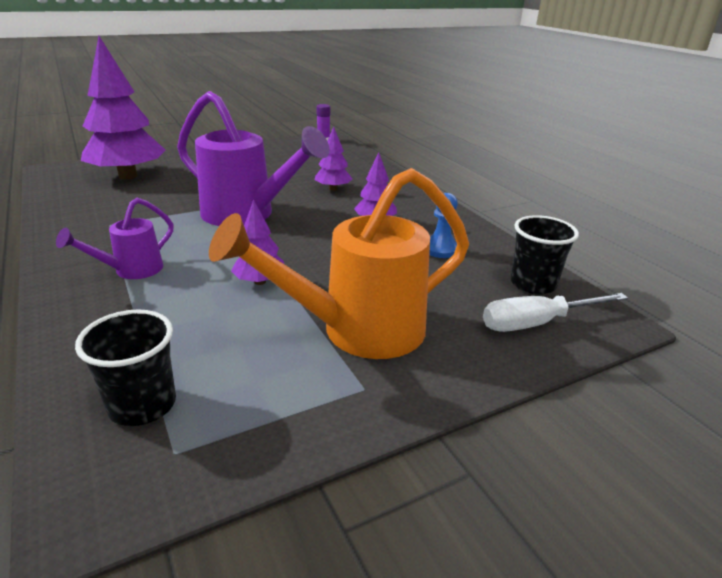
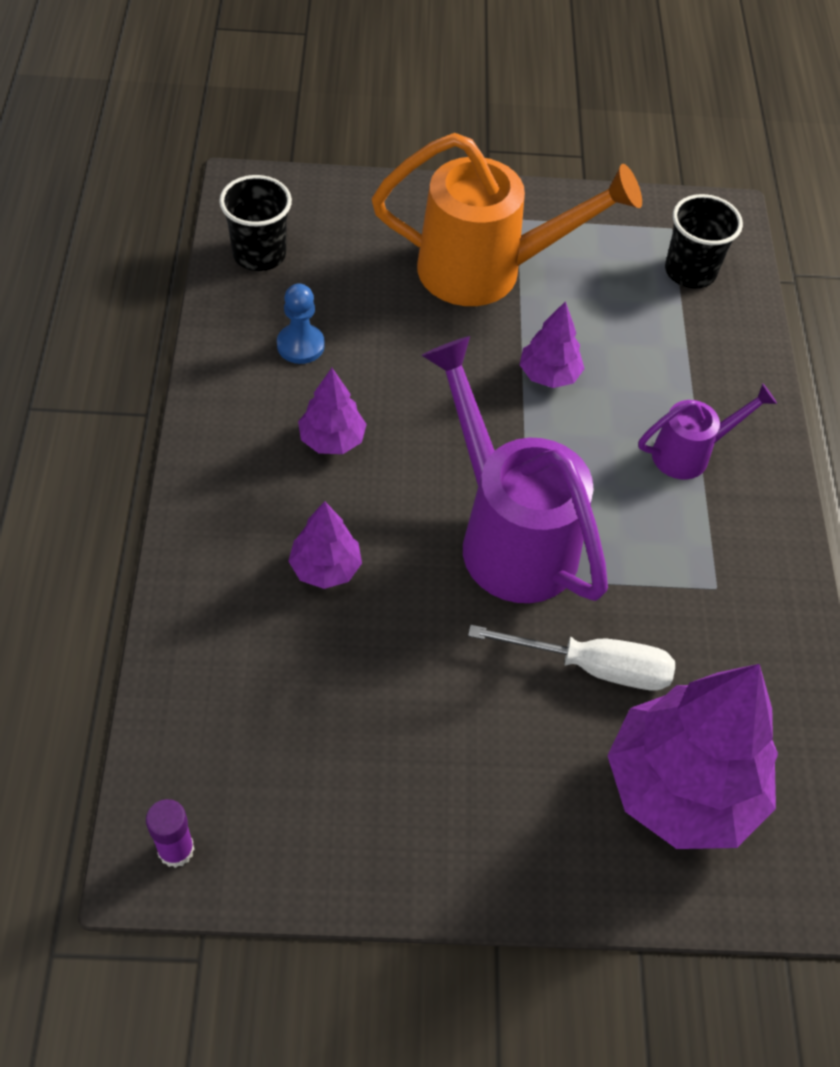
camera: 155 degrees left, 25 degrees up
(537, 323) = (315, 214): white screwdriver -> white screwdriver (593, 667)

